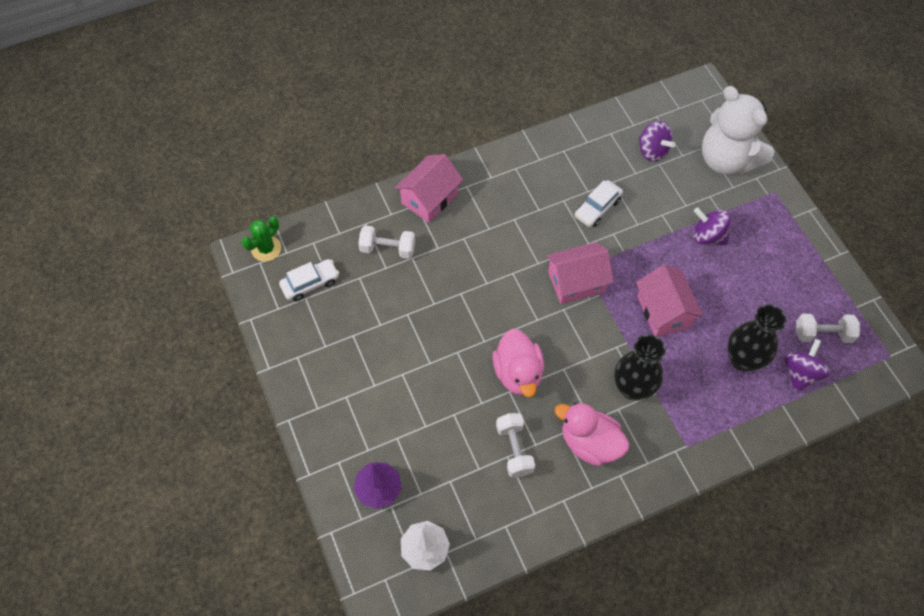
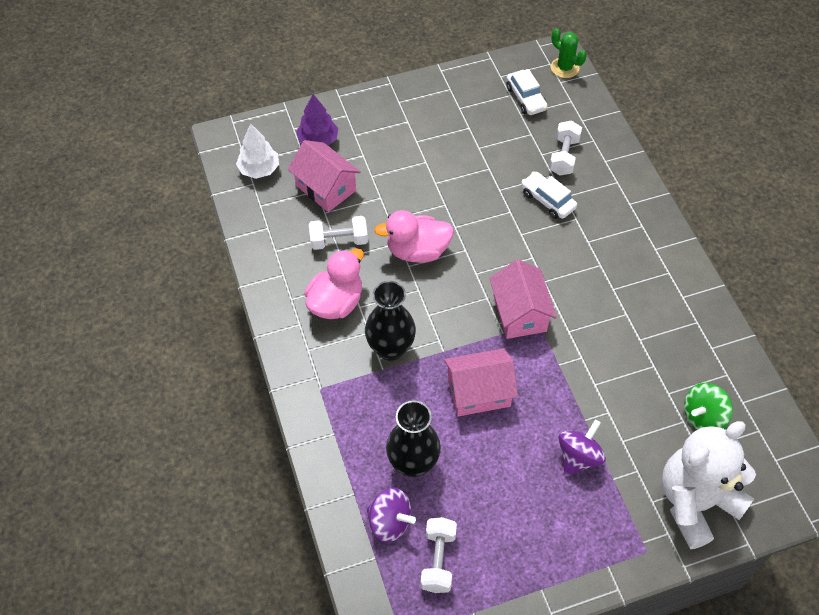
camera: 95 degrees right, 5 degrees down
(429, 198) = (625, 193): pink house -> pink house (326, 188)
(597, 208) = (616, 346): white car -> white car (547, 200)
(652, 151) = (703, 417): purple spinning top -> green spinning top

